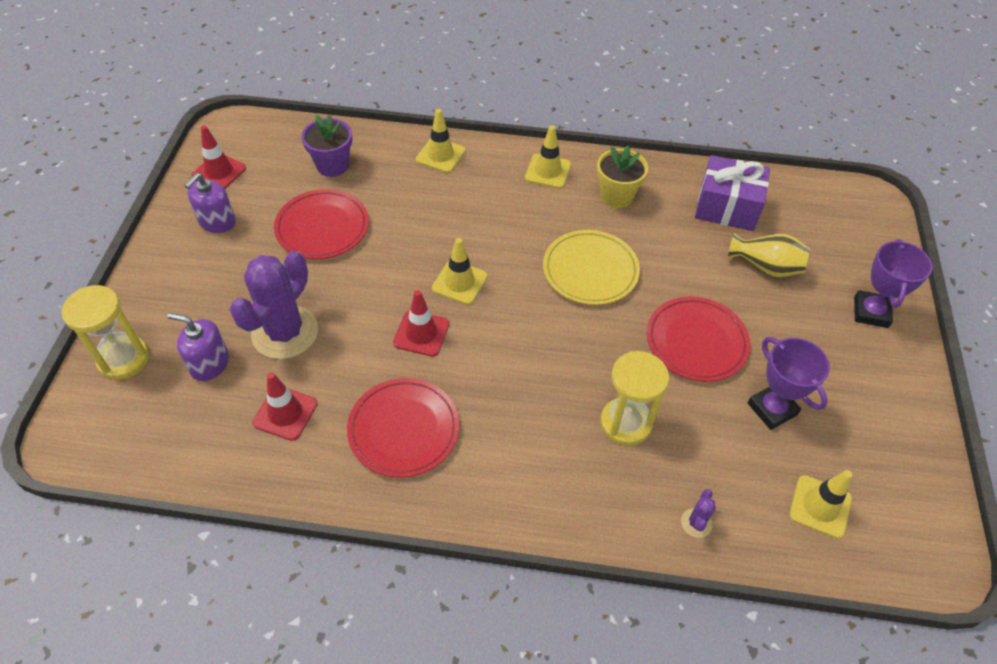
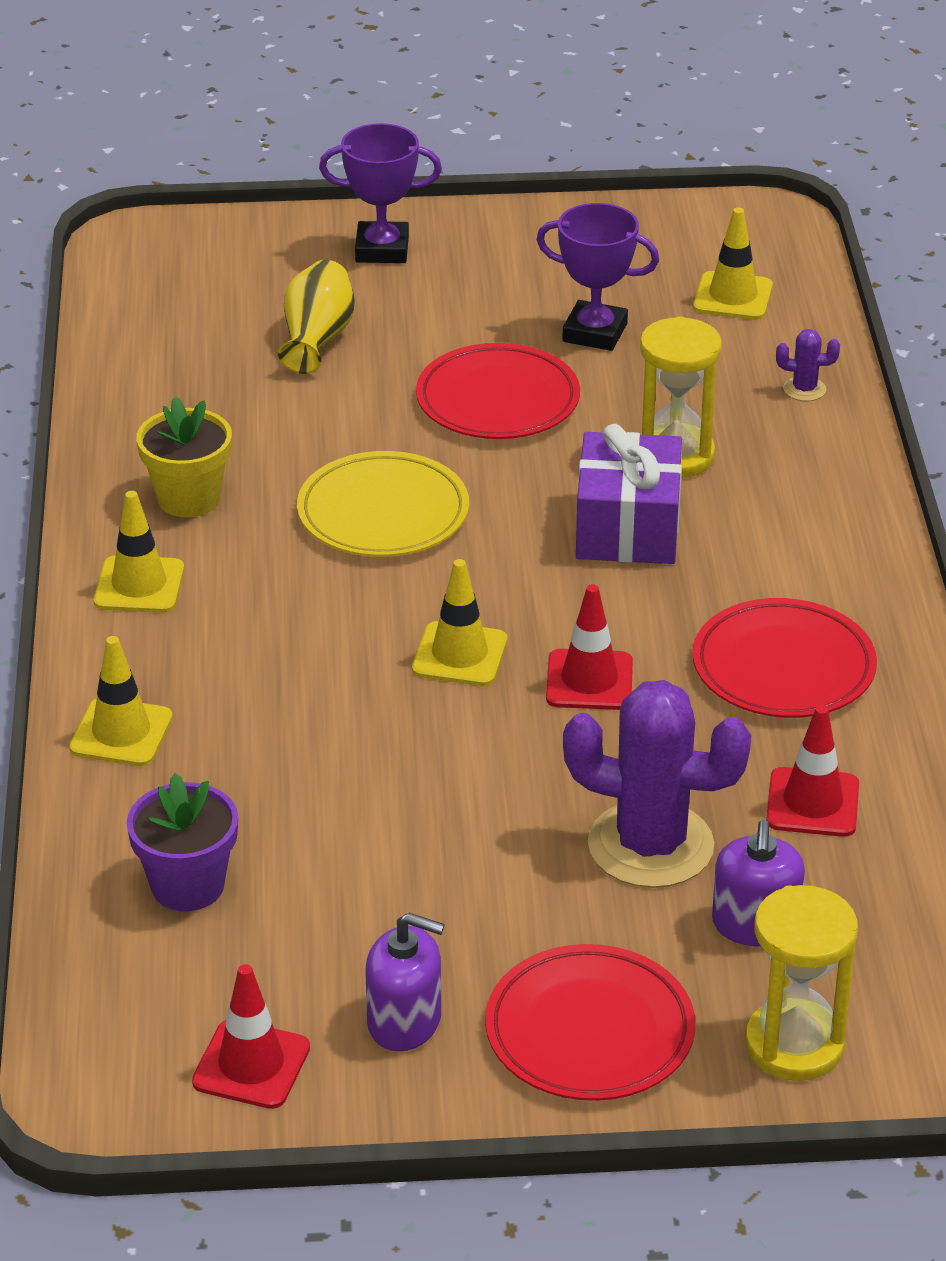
camera: 100 degrees left, 15 degrees down
(322, 227) = (376, 858): red plate -> red plate (589, 1031)
(727, 207) = (187, 379): purple gift -> purple gift (628, 528)
(772, 409) = (595, 333): purple trophy -> purple trophy turned 60 degrees clockwise

